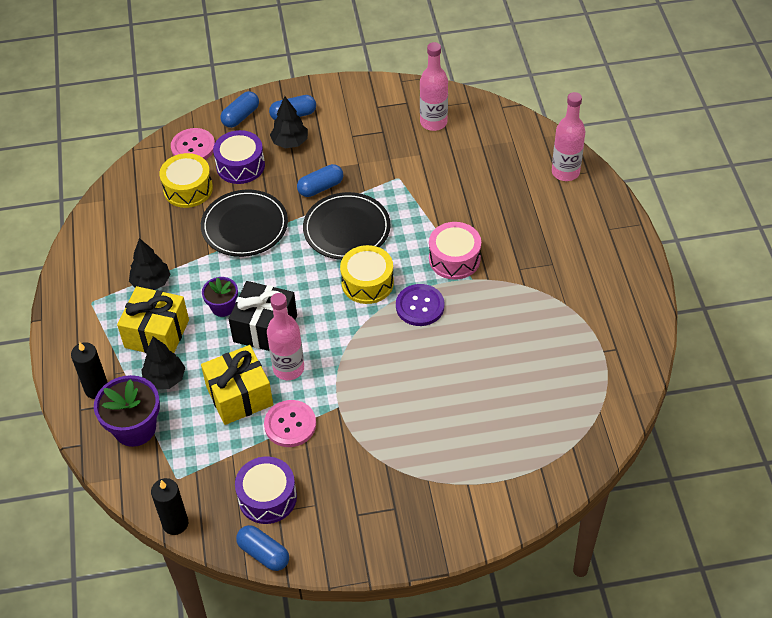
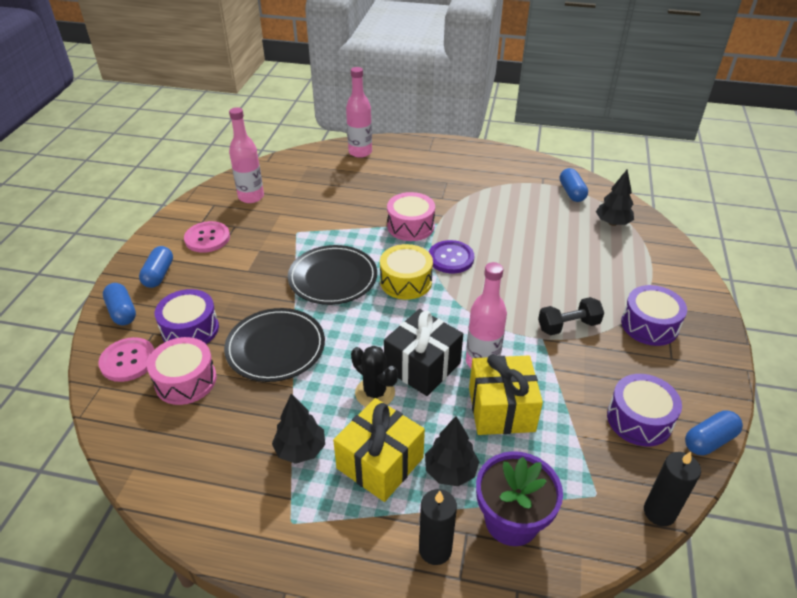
camera: 70 degrees left, 10 degrees down
(188, 189) = (186, 380): yellow drum -> pink drum
(223, 307) = (375, 393): purple flower pot -> black cactus
(290, 142) = (192, 286): black tree -> black tree (612, 223)
(290, 424) = (552, 378): pink button -> pink button (207, 238)
(320, 187) = (268, 281): blue capsule -> blue capsule (571, 192)
(364, 423) = (568, 326): none -> black dumbbell
(397, 490) = (649, 325): none -> purple drum

